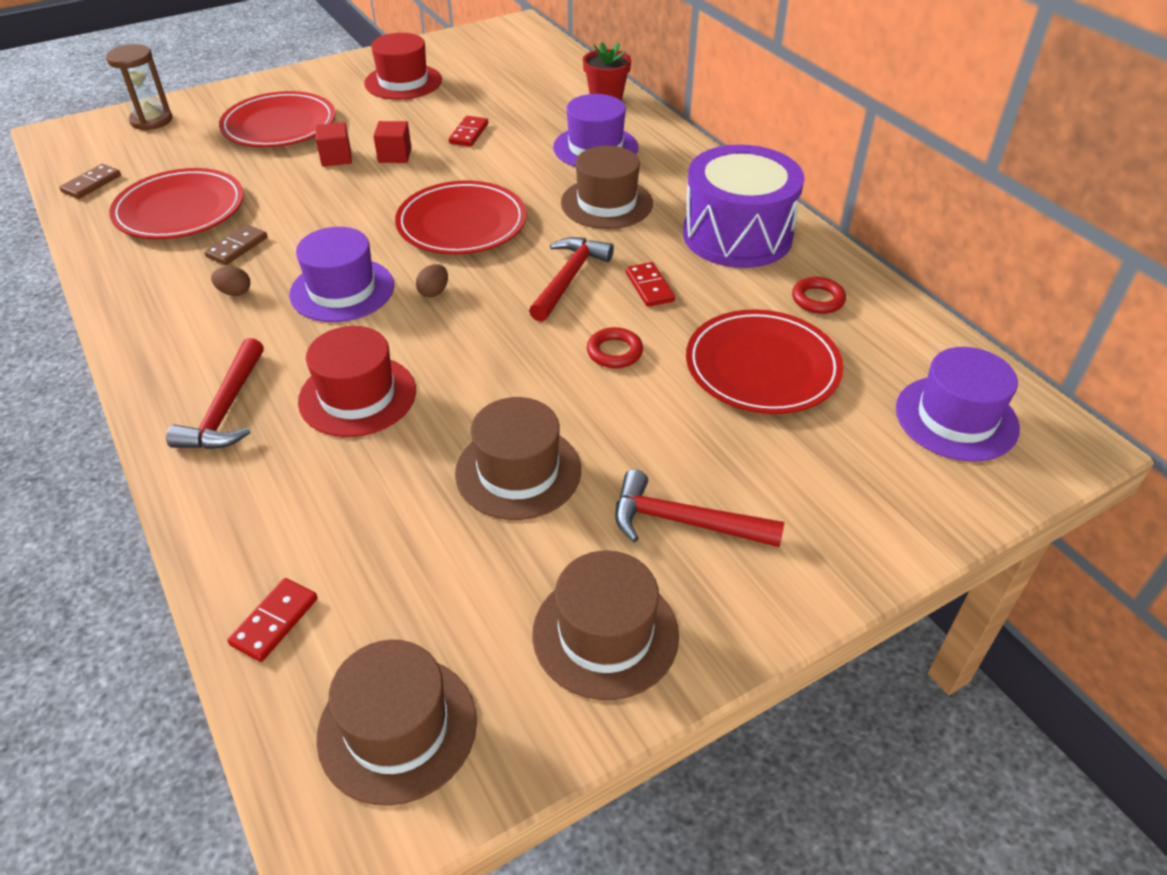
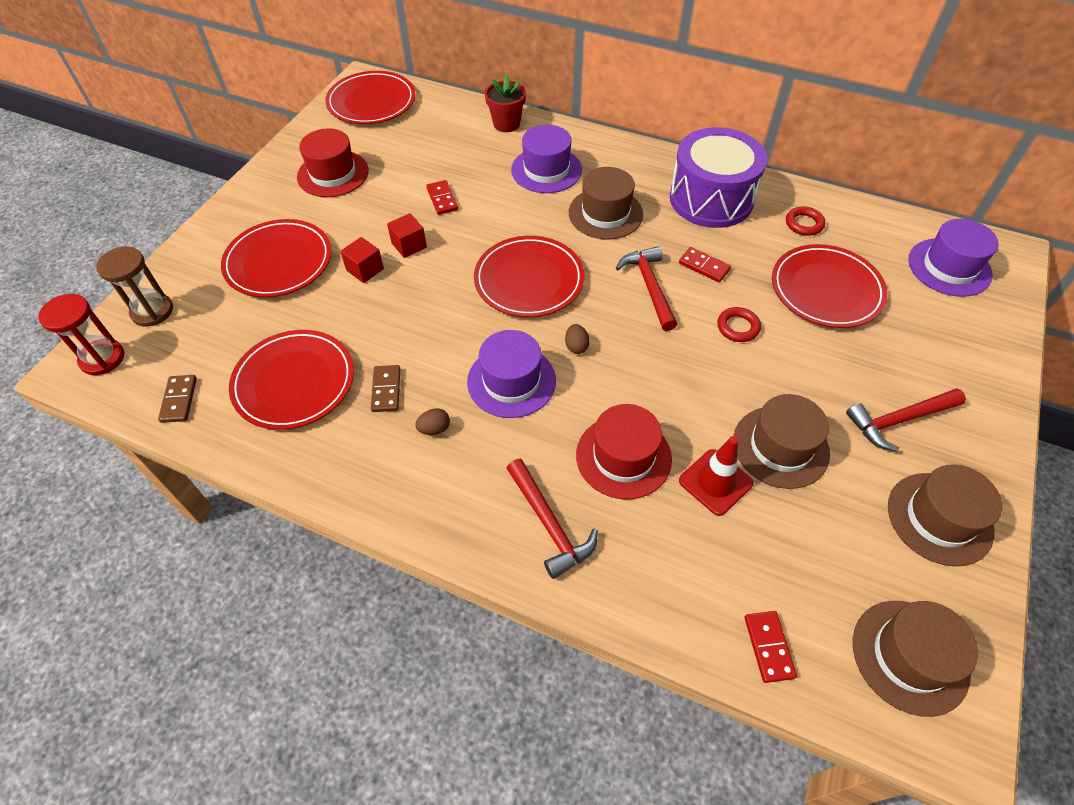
camera: 35 degrees left, 10 degrees up
(82, 135) = (102, 358): none -> red hourglass
(412, 463) = (715, 482): none -> red traffic cone
(505, 43) = (371, 102): none -> red plate

